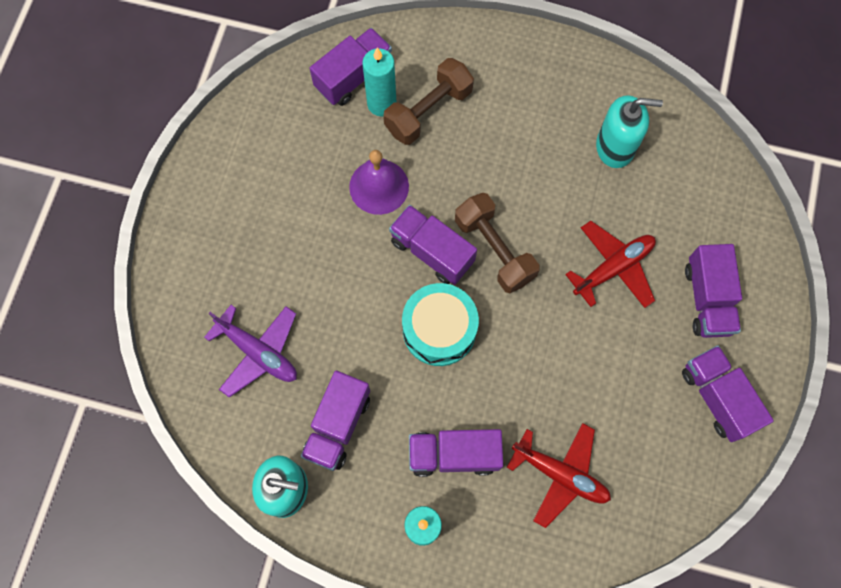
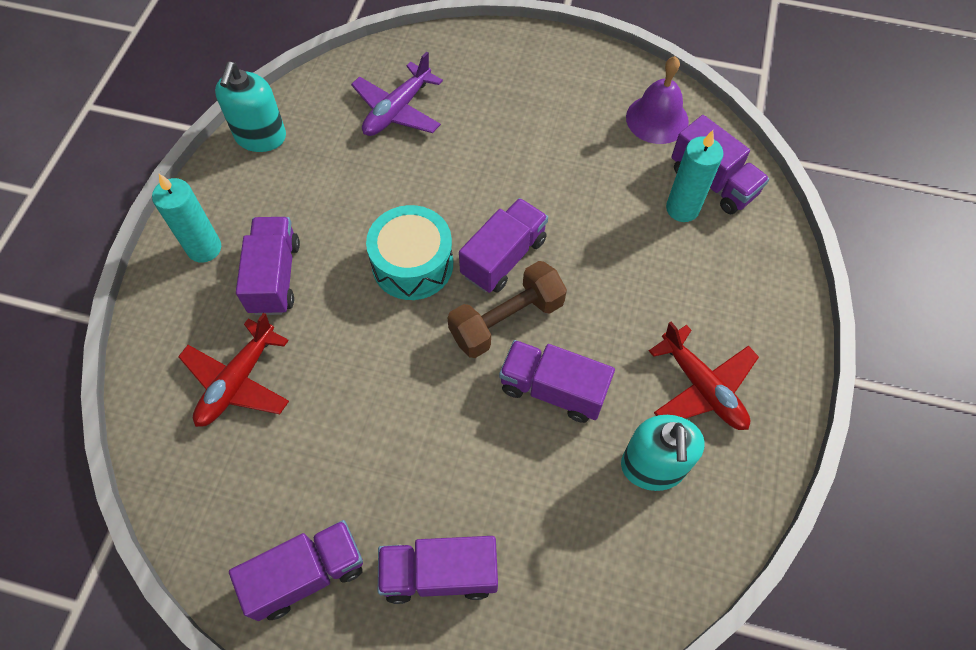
camera: 90 degrees right, 10 degrees down
(338, 425) = (317, 175): purple truck -> purple truck (553, 389)
(379, 186) = (579, 207): purple bell -> purple bell (657, 119)
(428, 111) = (679, 254): brown dumbbell -> none
(613, 268) = (483, 454): red plane -> red plane (702, 387)

